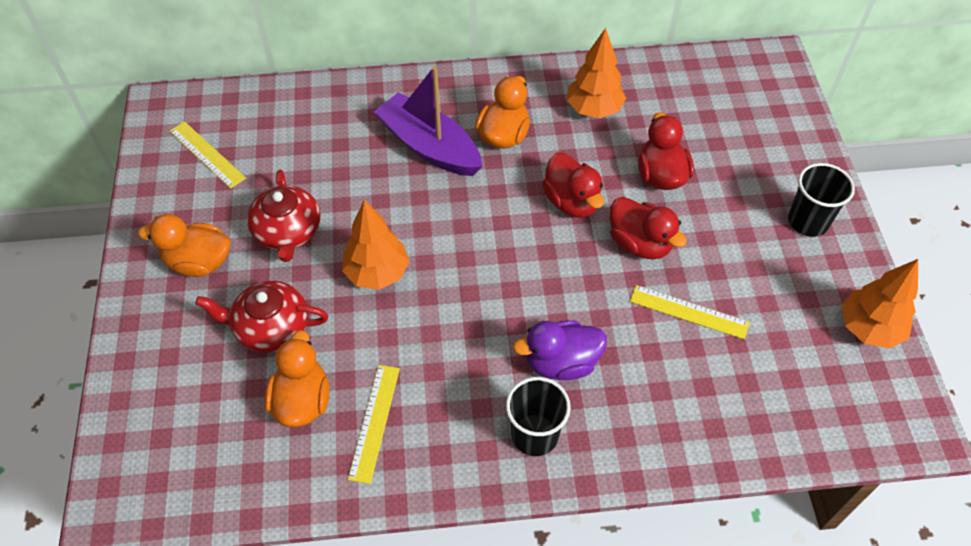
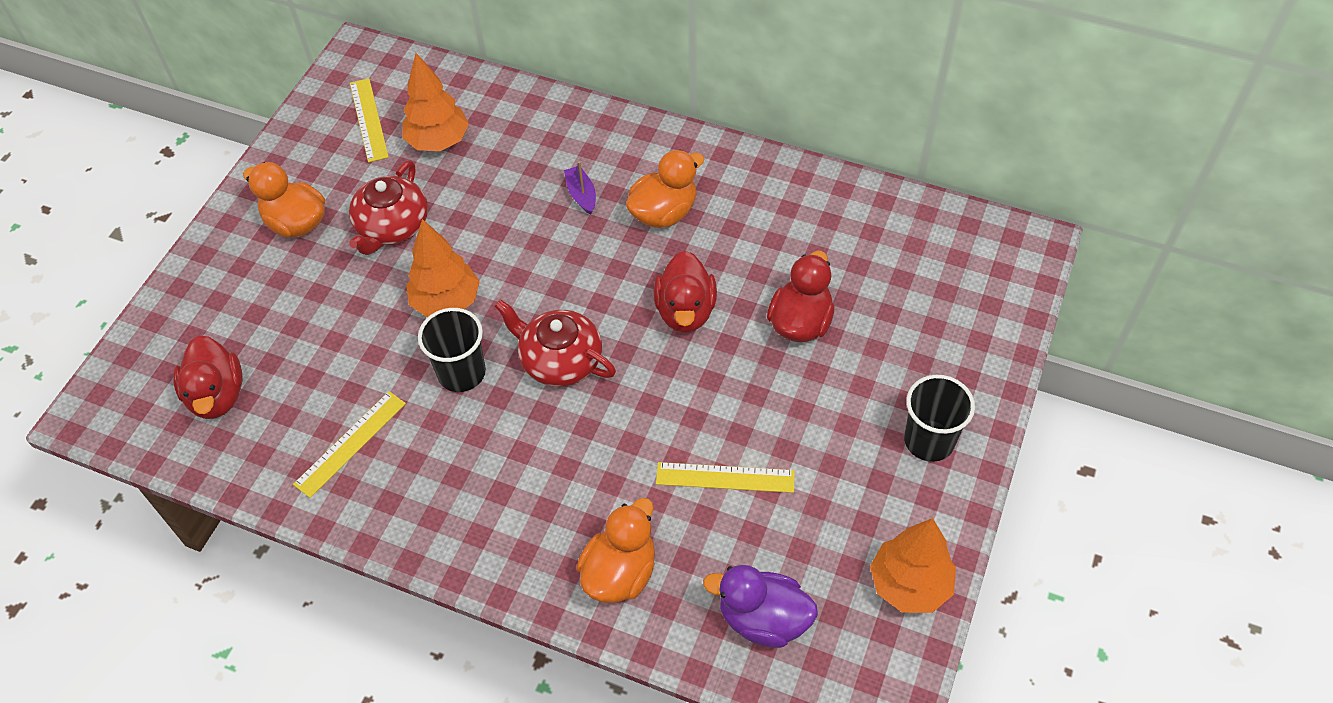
camera: 30 degrees right, 0 degrees up
(271, 327) = (318, 312): red teapot -> red teapot (560, 360)
(302, 401) = (301, 393): orange duck -> orange duck (620, 572)
(429, 146) = (581, 195): purple boat -> purple boat, size x0.42
(534, 434) = (486, 525): black cup -> black cup (461, 373)
(561, 362) = (560, 469): purple duck -> purple duck (763, 619)
(593, 109) = (779, 221): orange tree -> orange tree (438, 142)
(640, 243) = (725, 384): red duck -> red duck (217, 395)
(688, 312) = (725, 477): yellow ruler -> yellow ruler turned 45 degrees counterclockwise

